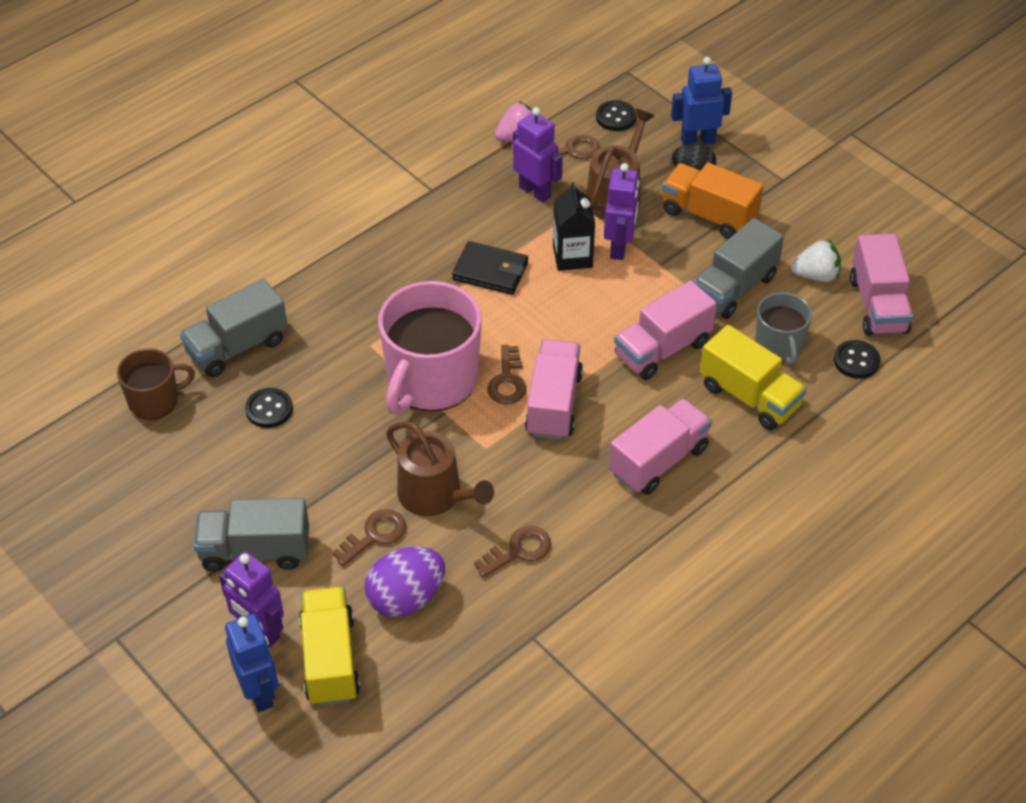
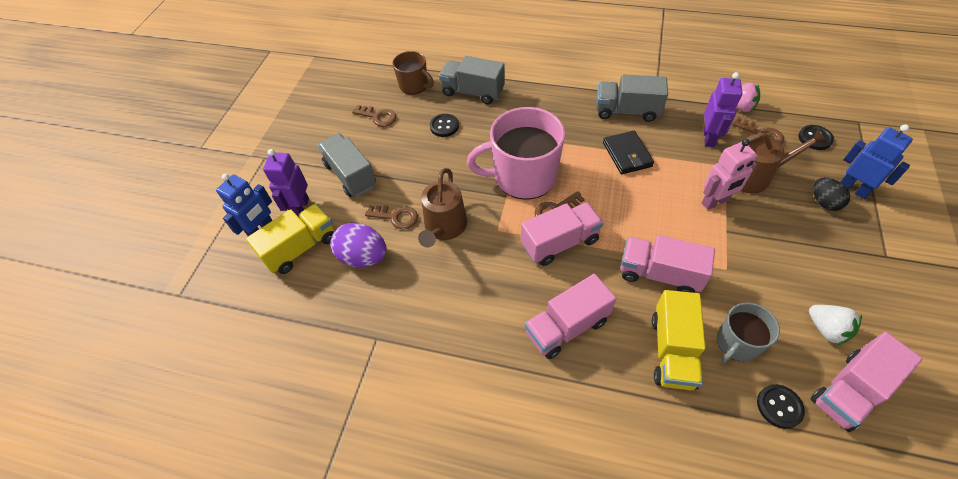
camera: 60 degrees right, 5 degrees up
(519, 551) = (435, 292): brown key -> brown key (378, 117)
(572, 256) = (681, 184): black carton -> none
(619, 247) = (715, 202): purple robot -> pink robot
(658, 461) = (566, 327): pink truck -> pink truck turned 135 degrees clockwise
(709, 215) = (799, 232): orange truck -> none
(734, 288) = (755, 284): grey truck -> grey truck (627, 111)

